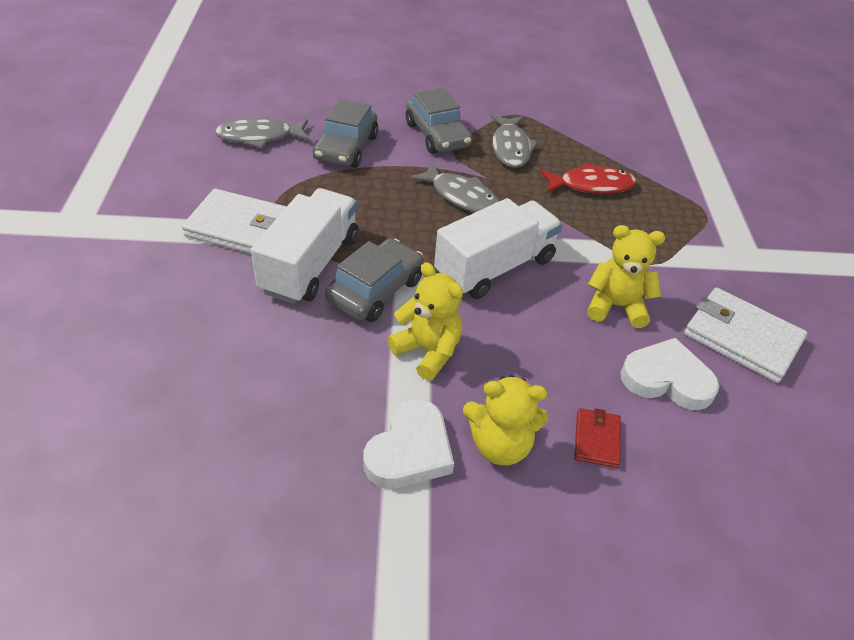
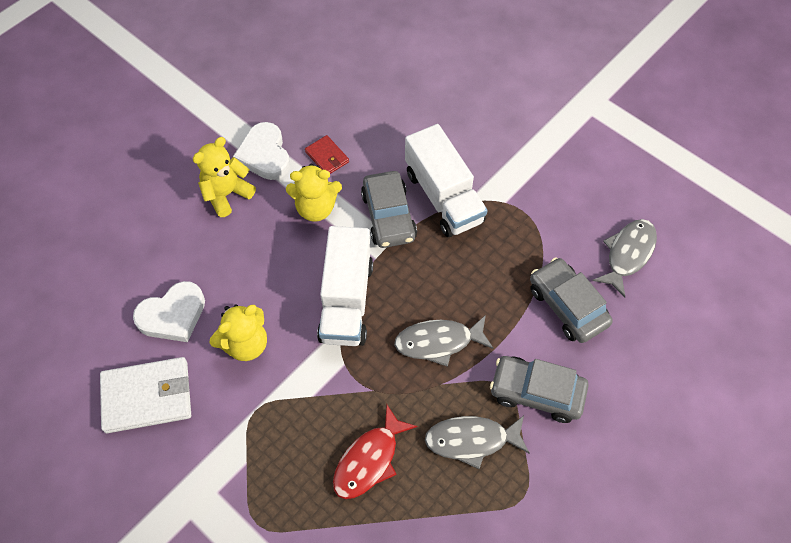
camera: 135 degrees right, 15 degrees up
(240, 227) = (514, 181): white wallet -> none
(511, 148) = (471, 440): grey fish -> grey fish turned 45 degrees counterclockwise
(596, 439) = (182, 240): red wallet -> red wallet (327, 157)

